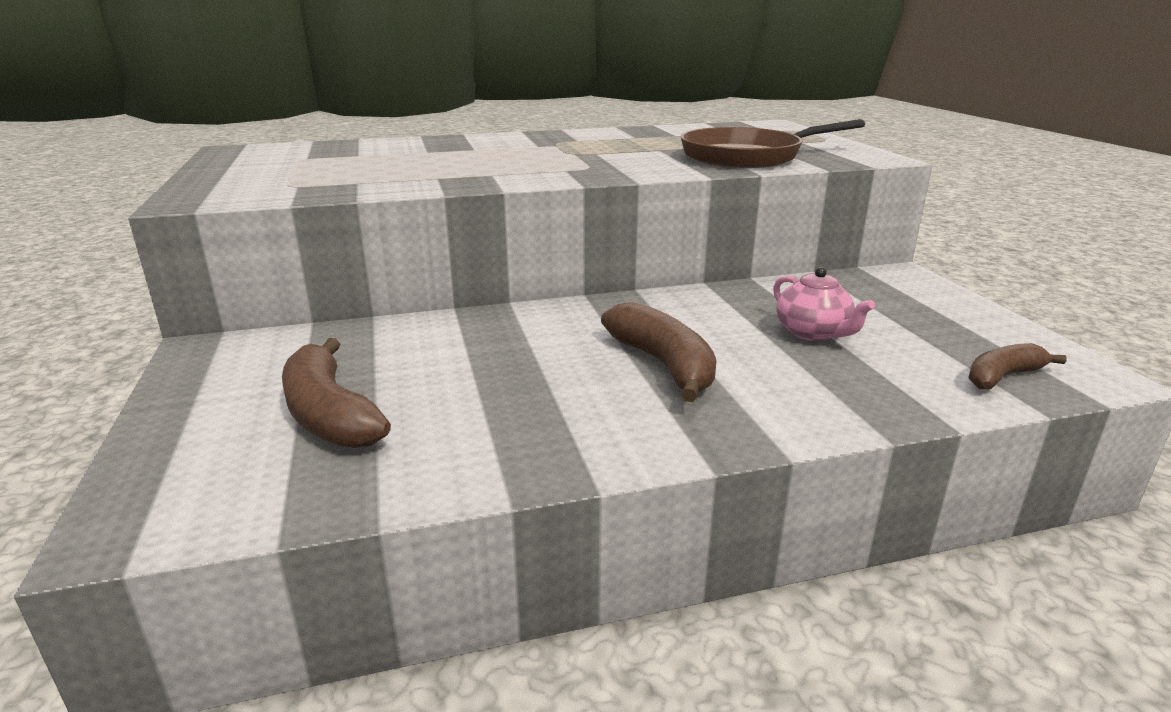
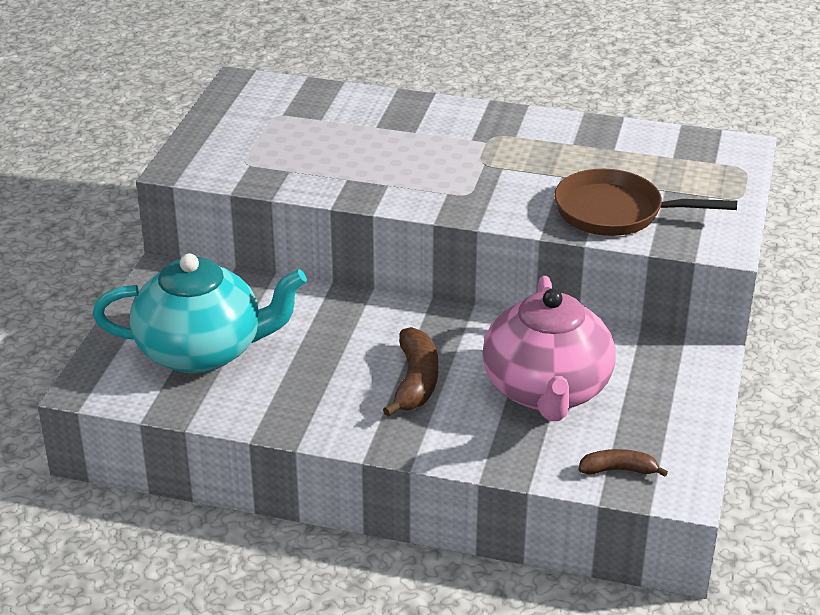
camera: 30 degrees right, 10 degrees up
(329, 414) = (202, 351): brown banana -> turquoise teapot
(813, 333) = (546, 390): pink teapot -> pink teapot, size x2.27

